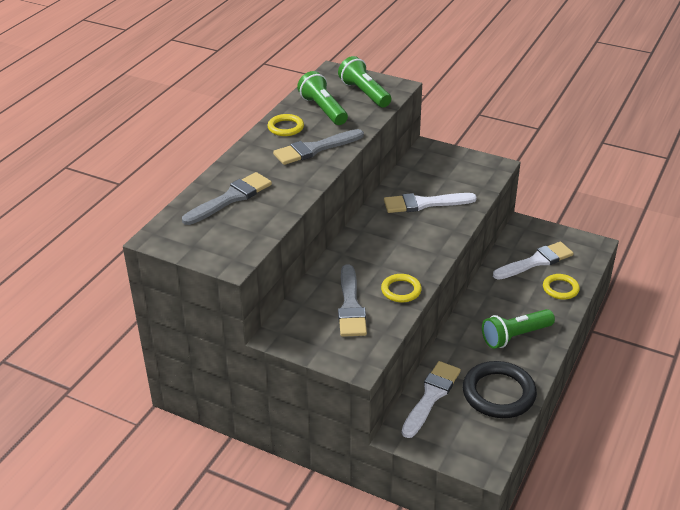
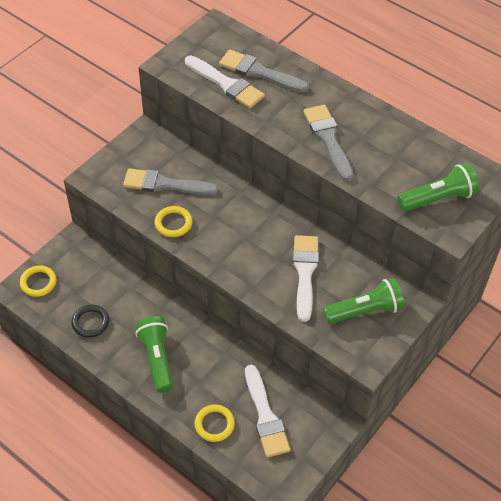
camera: 100 degrees right, 15 degrees up
(231, 198) = (259, 72): grey brush -> grey brush turned 150 degrees clockwise
(285, 127) = (374, 123): yellow ring -> yellow ring (38, 282)
(323, 109) = (406, 157): green flashlight -> green flashlight (365, 311)
(431, 396) = (105, 272): white brush -> white brush (226, 84)
(498, 393) = (90, 322): black ring -> black ring, size x0.56

